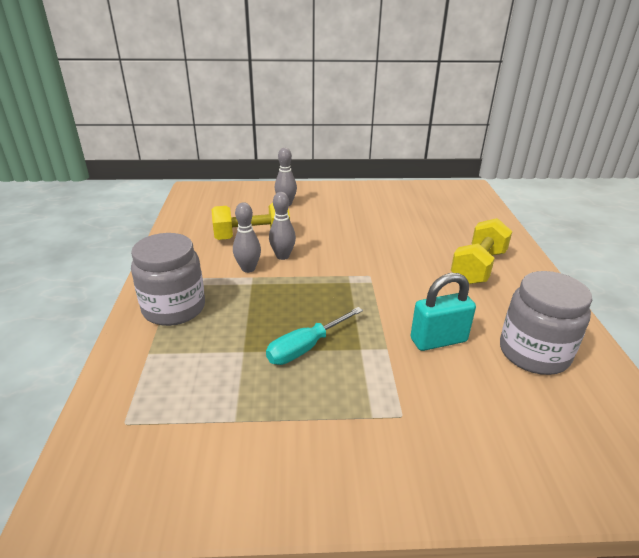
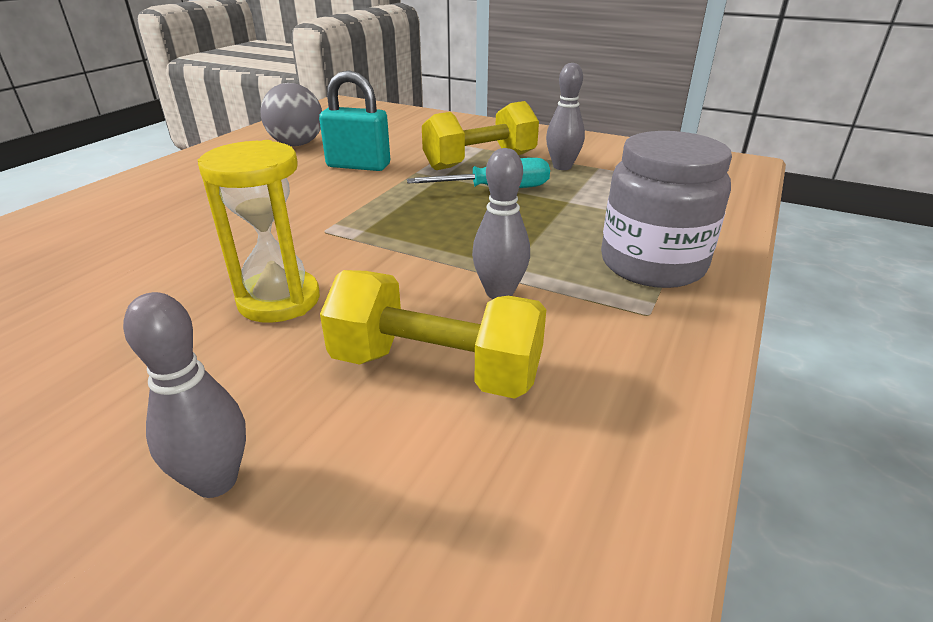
camera: 150 degrees left, 0 degrees up
(282, 256) = (416, 298): grey bowling pin -> grey bowling pin (562, 167)
(336, 240) = (279, 300): none -> yellow hourglass
(478, 267) = (173, 202): yellow dumbbell -> yellow dumbbell (480, 162)
(533, 353) = (297, 144): grey jar -> grey ball

